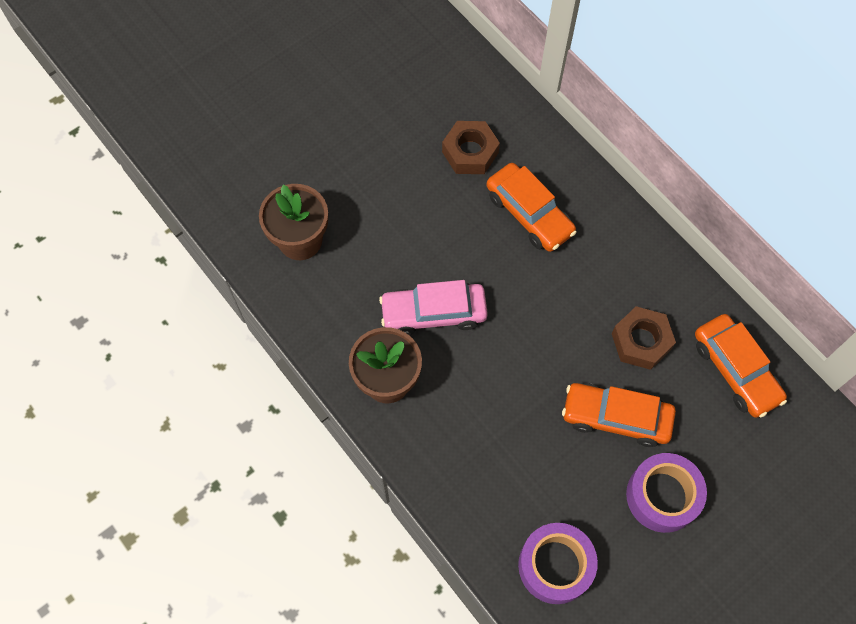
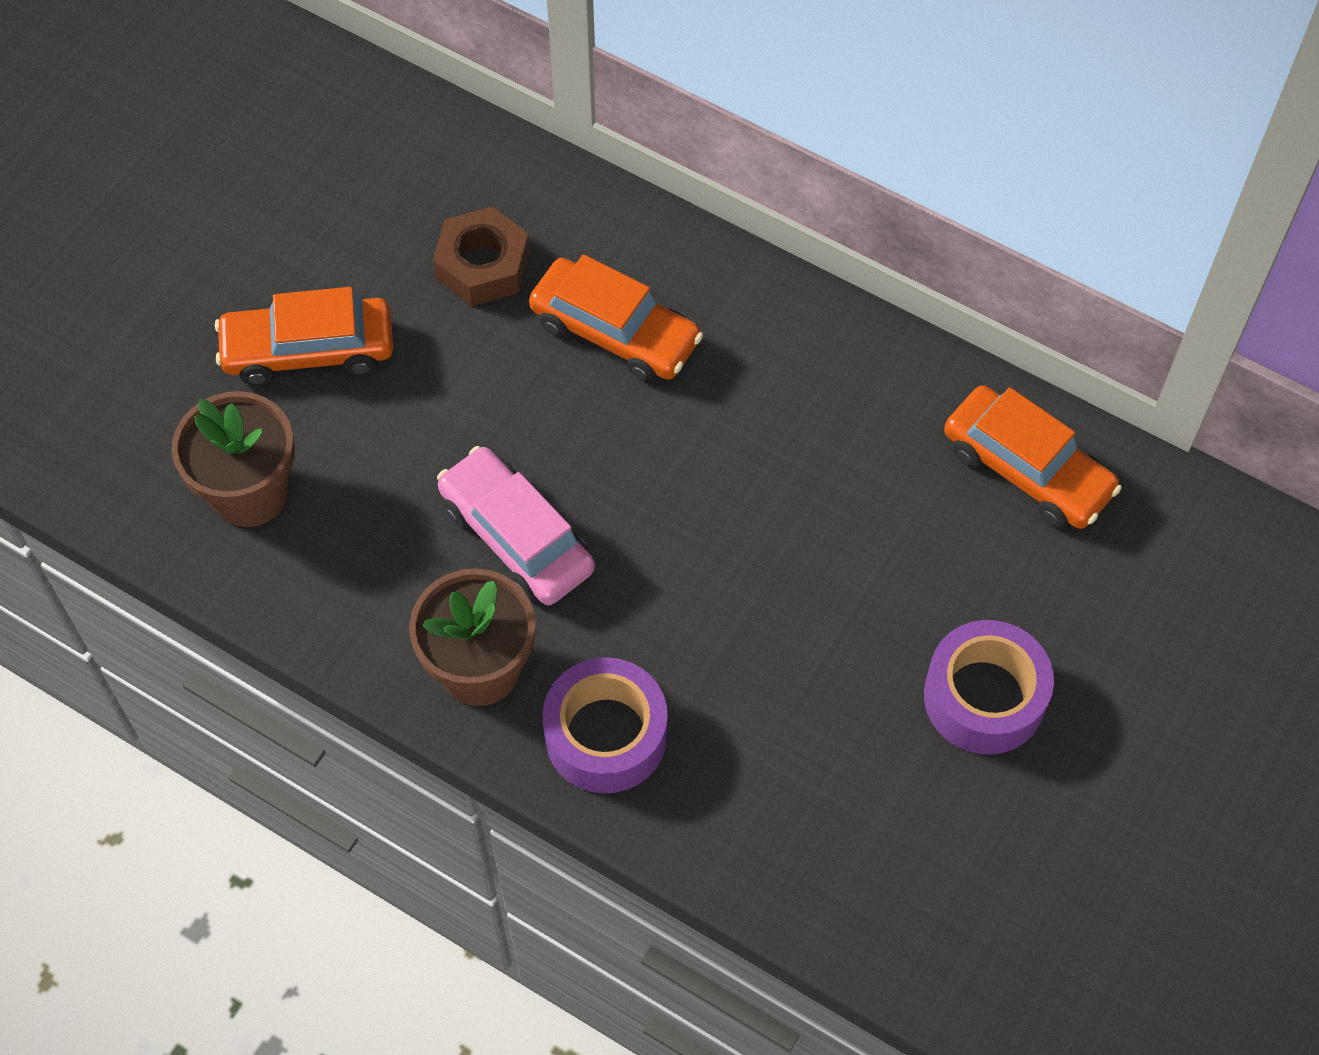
camera: 20 degrees left, 5 degrees down
(433, 313) = (516, 537): pink car -> pink car turned 75 degrees clockwise
(555, 565) = (856, 861): purple tape -> purple tape (606, 735)
(616, 417) = (869, 602): orange car -> orange car (309, 350)
(641, 341) = (865, 473): brown nut -> none

